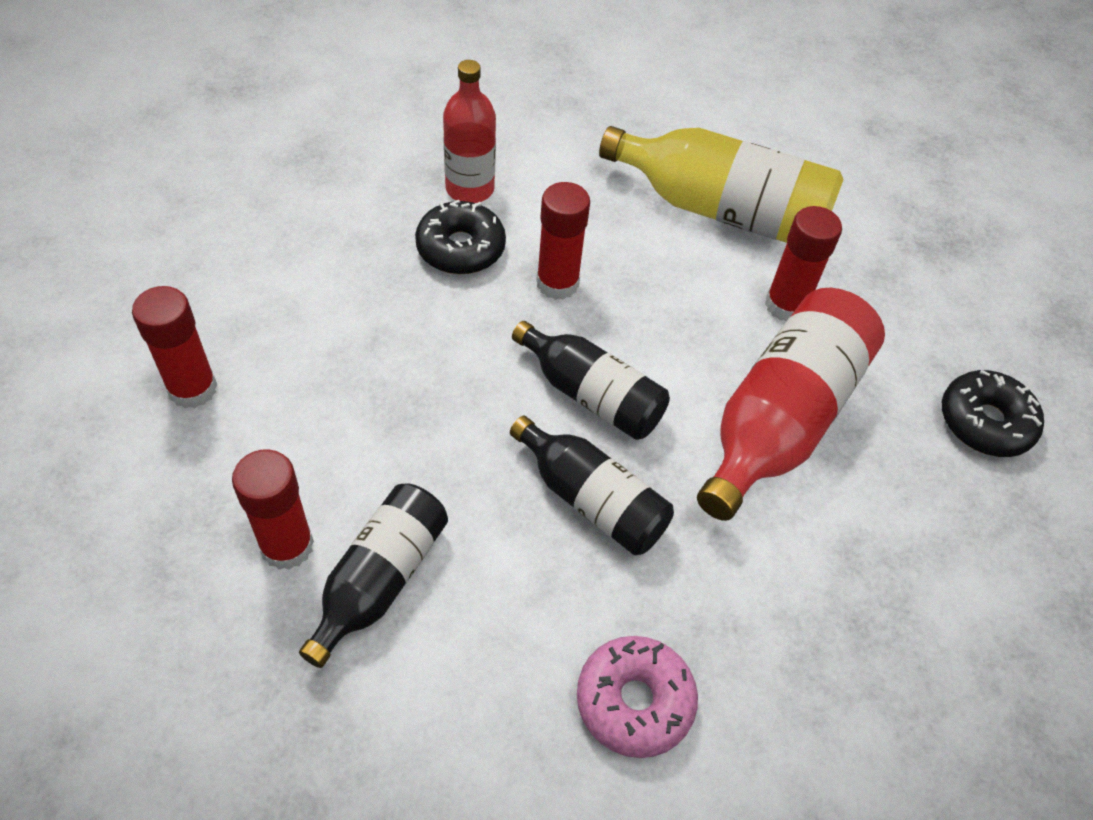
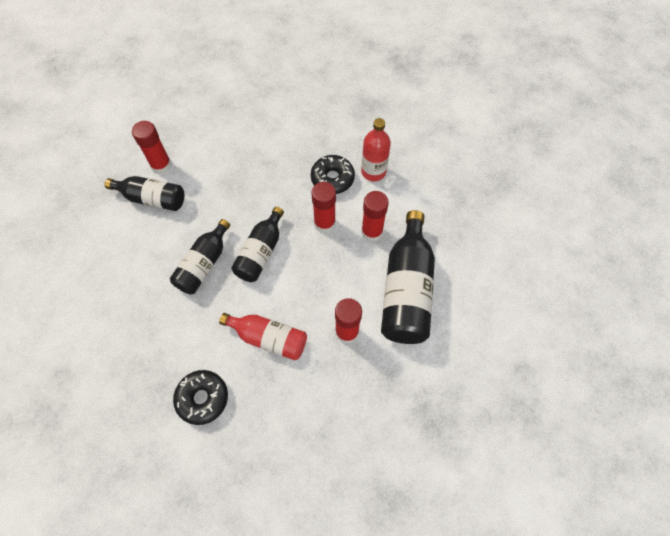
camera: 80 degrees right, 10 degrees up
(193, 389) = (225, 112): red glue stick -> red glue stick (372, 232)
(634, 701) = (113, 299): pink donut -> none
(722, 210) = (406, 290): yellow bottle -> black bottle
(780, 420) = (269, 338): red bottle -> red bottle, size x0.62
(985, 422) = (296, 447): black donut -> black donut (202, 398)

